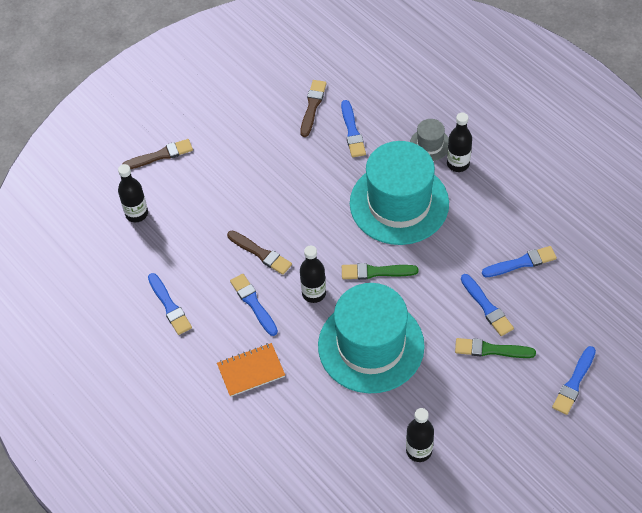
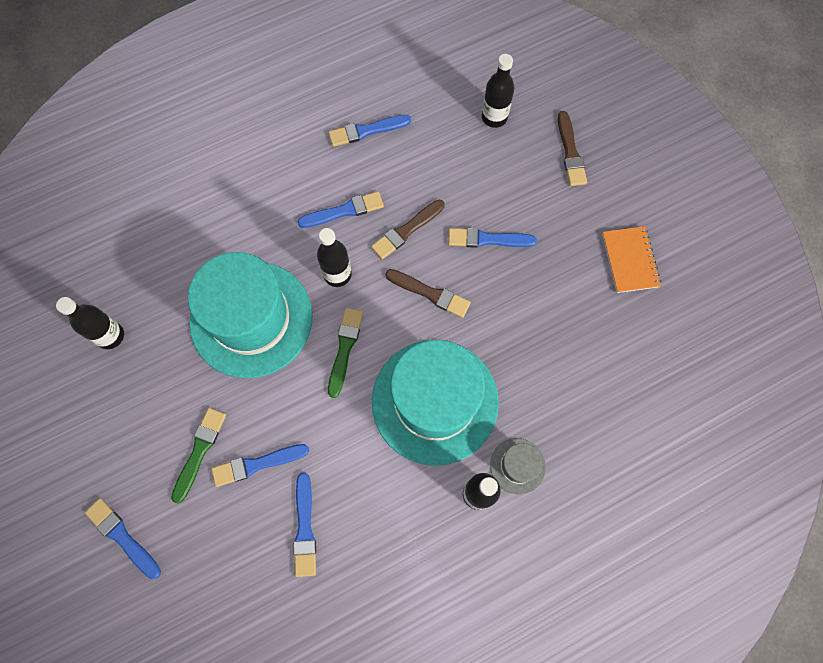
camera: 100 degrees right, 15 degrees up
(251, 370) = (264, 193): orange notebook -> orange notebook (630, 260)
(312, 106) = (611, 333): brown brush -> brown brush (430, 293)
(352, 131) = (560, 372): blue brush -> blue brush (487, 239)

